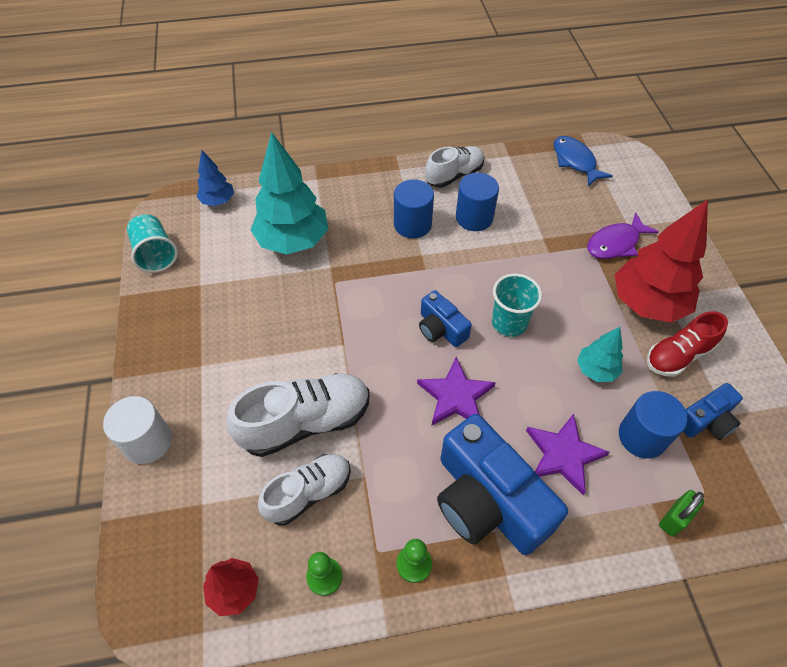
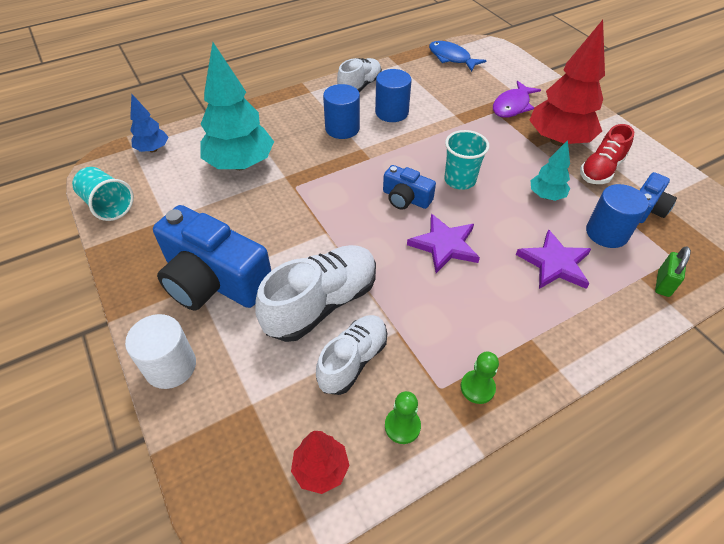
camera: 20 degrees left, 5 degrees down
(487, 501) = (513, 317): blue camera -> blue camera (214, 280)

